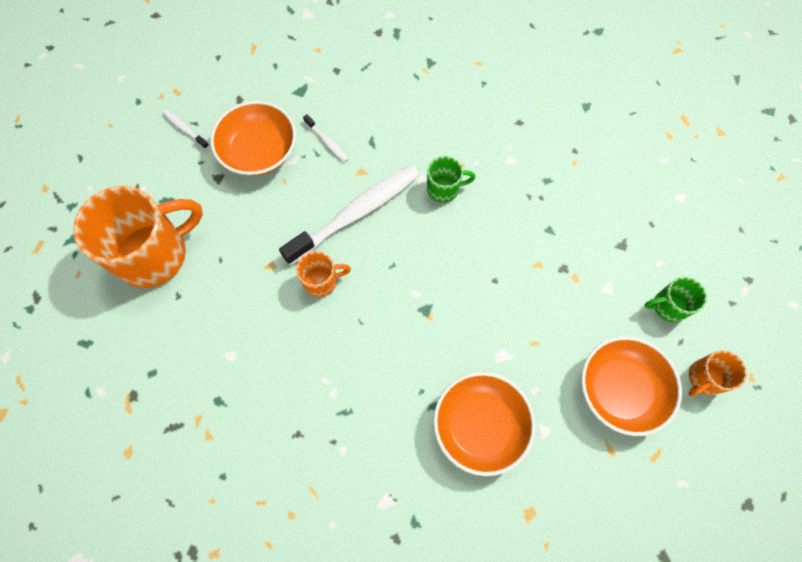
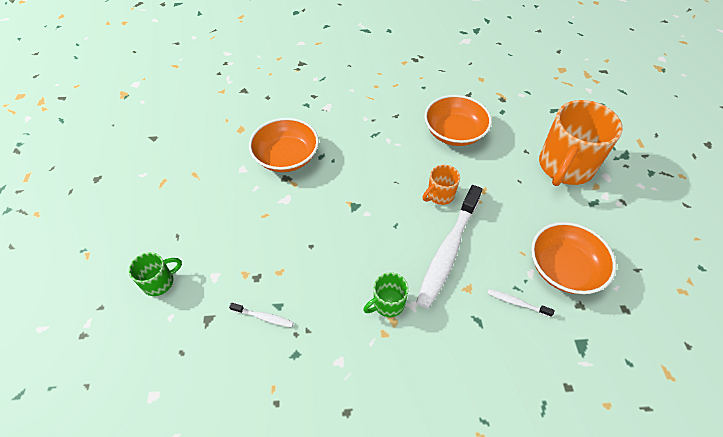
camera: 155 degrees right, 15 degrees down
(185, 129) = (639, 261): white toothbrush -> white toothbrush (264, 317)
(620, 389) = (193, 210): orange bowl -> orange bowl (454, 132)
(704, 378) = (127, 240): orange mug -> none

